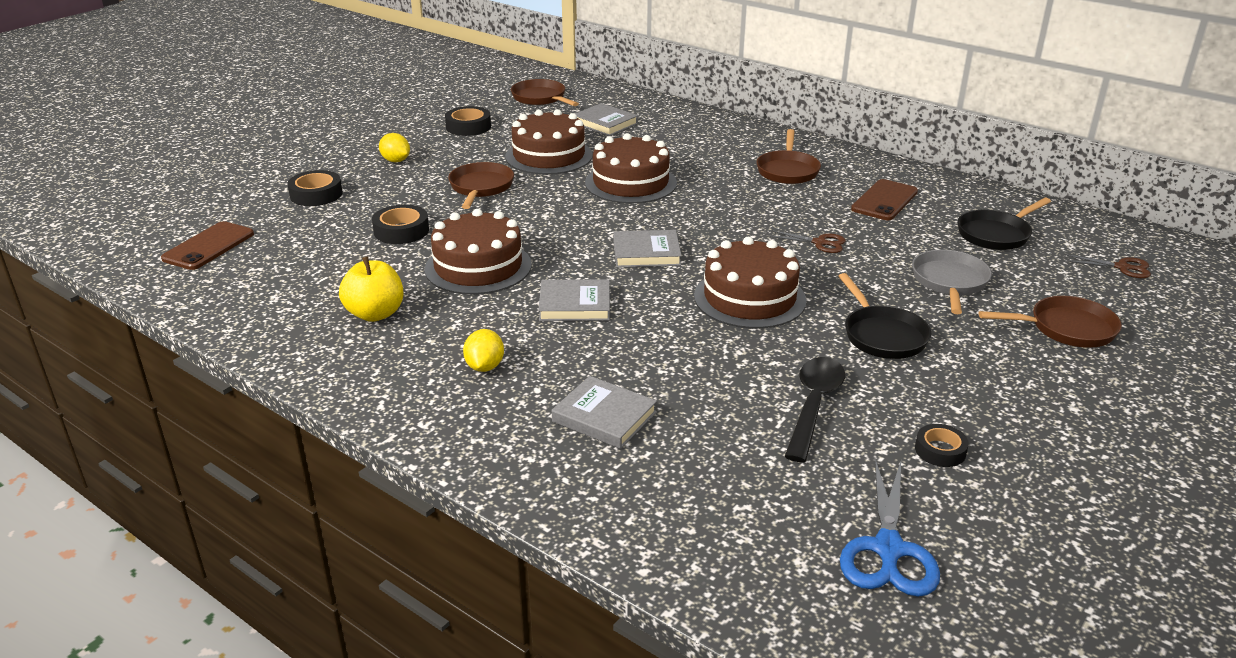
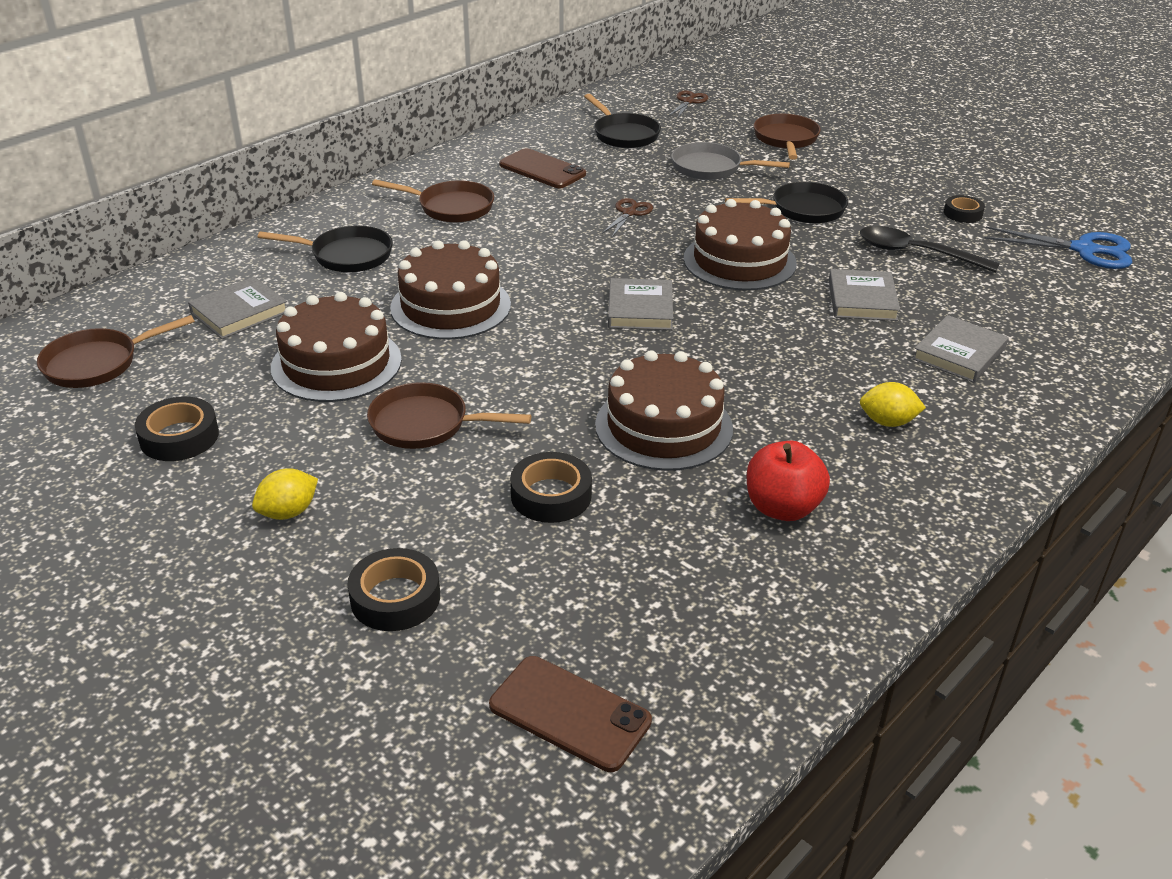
camera: 85 degrees left, 5 degrees up
(375, 314) = (782, 508): yellow apple -> red apple
(575, 305) = (755, 360): grey book -> grey book (862, 300)
(692, 144) = (346, 256): none -> black pan

